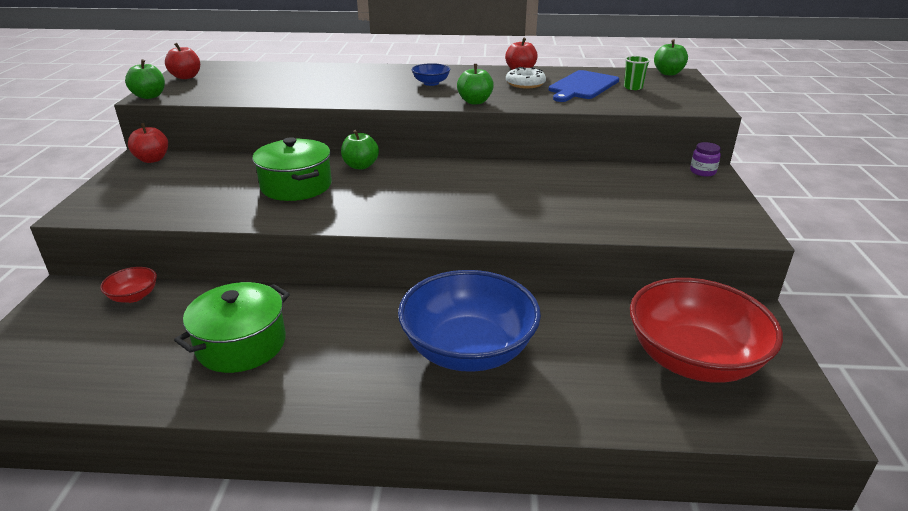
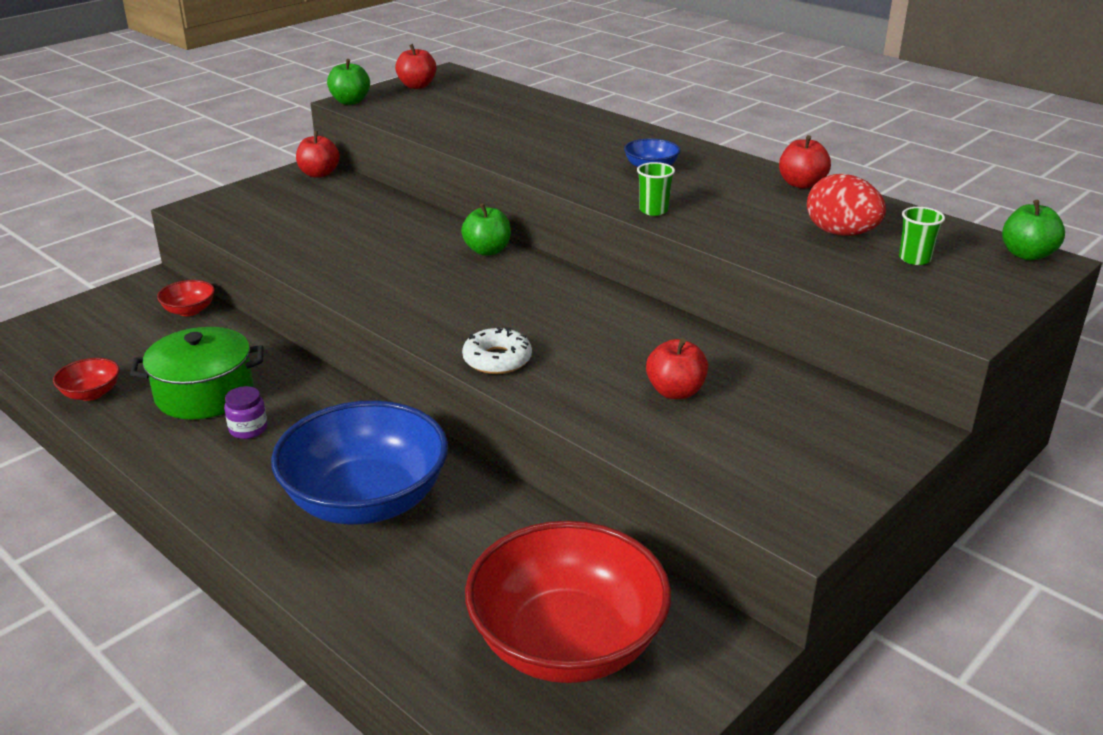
camera: 40 degrees right, 0 degrees up
(134, 392) = (91, 393): none -> red bowl
(296, 186) = (393, 250): green pot -> none
(475, 102) = (653, 210): green apple -> green cup
(525, 84) = (768, 205): white donut -> white donut (497, 359)
(582, 86) = (841, 233): blue cutting board -> red egg
(591, 197) = (675, 391): none -> red apple
(702, 171) = (898, 425): purple jar -> purple jar (248, 429)

